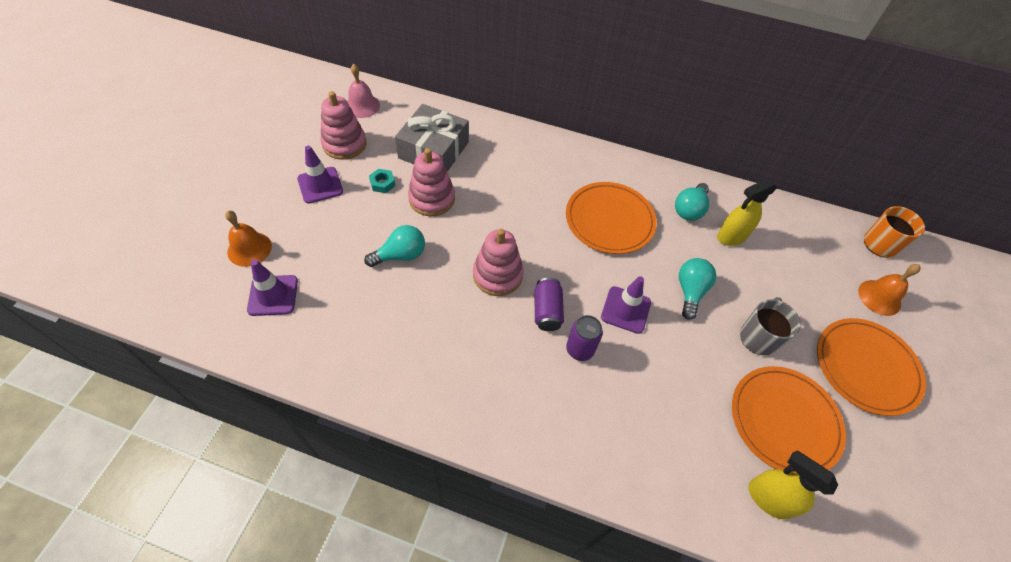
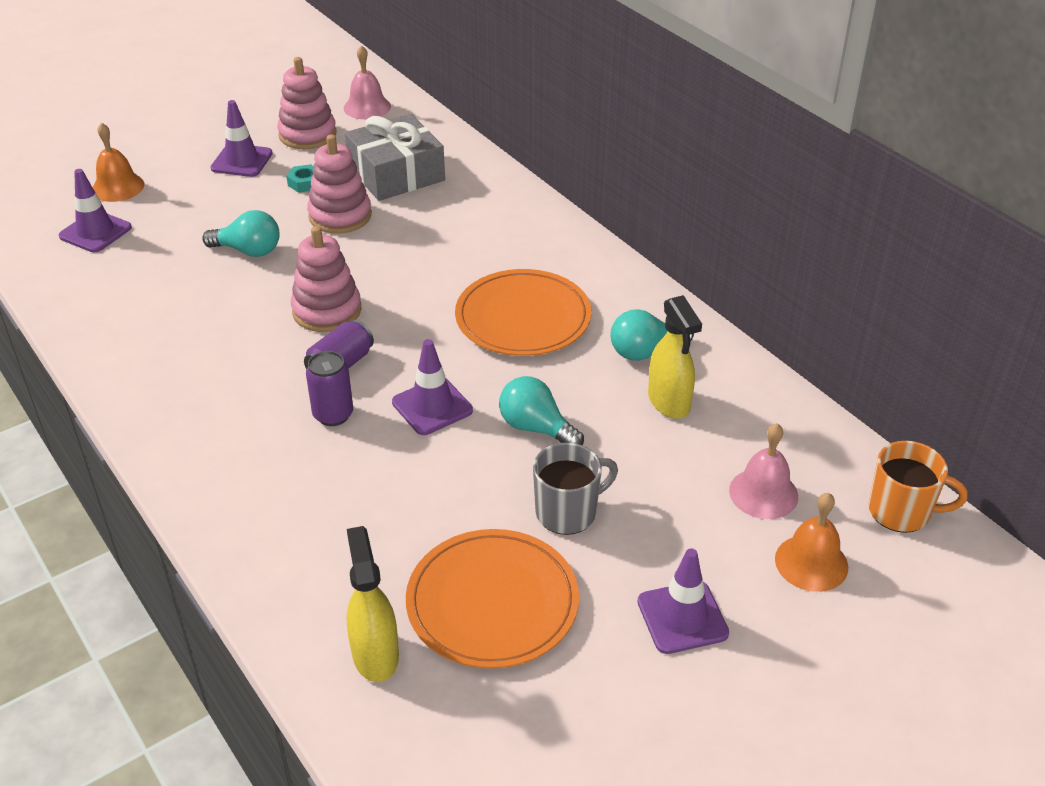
camera: 40 degrees right, 15 degrees down
(690, 291) = (536, 428): turquoise light bulb -> turquoise light bulb turned 105 degrees counterclockwise
(731, 236) = (669, 402): yellow spray bottle -> yellow spray bottle turned 120 degrees counterclockwise
(823, 268) = (763, 493): none -> pink bell
(866, 367) = (682, 617): orange plate -> purple traffic cone

